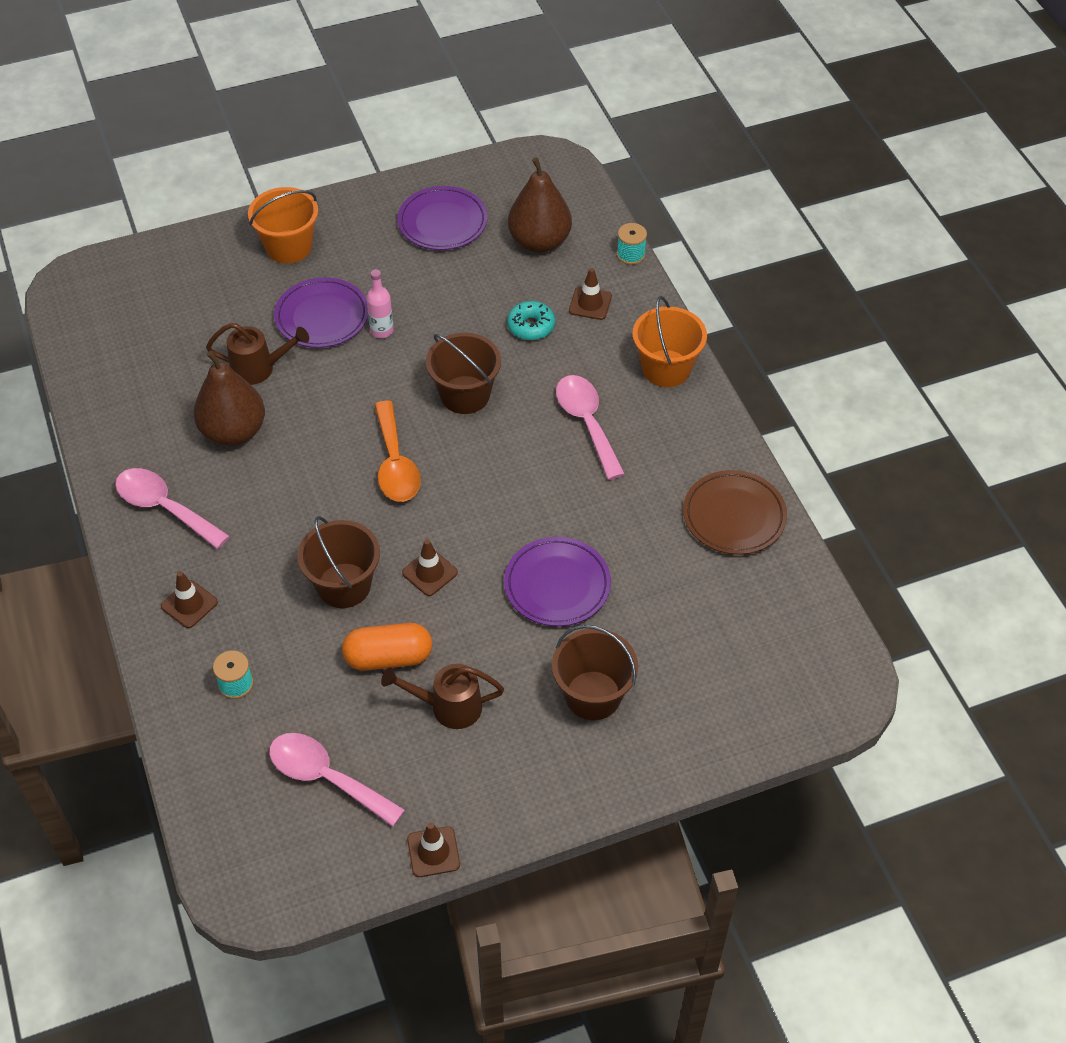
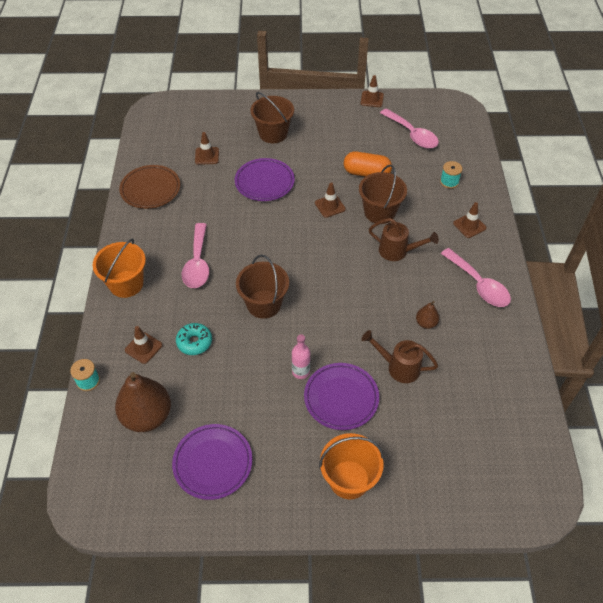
camera: 160 degrees left, 0 degrees up
(233, 431) = (426, 323): brown pear -> brown pear, size x0.47
(395, 464) = (326, 271): orange spoon -> none
(448, 707) = (344, 146): brown watering can -> brown watering can (397, 251)
(684, 608) = (207, 156): none -> brown traffic cone

